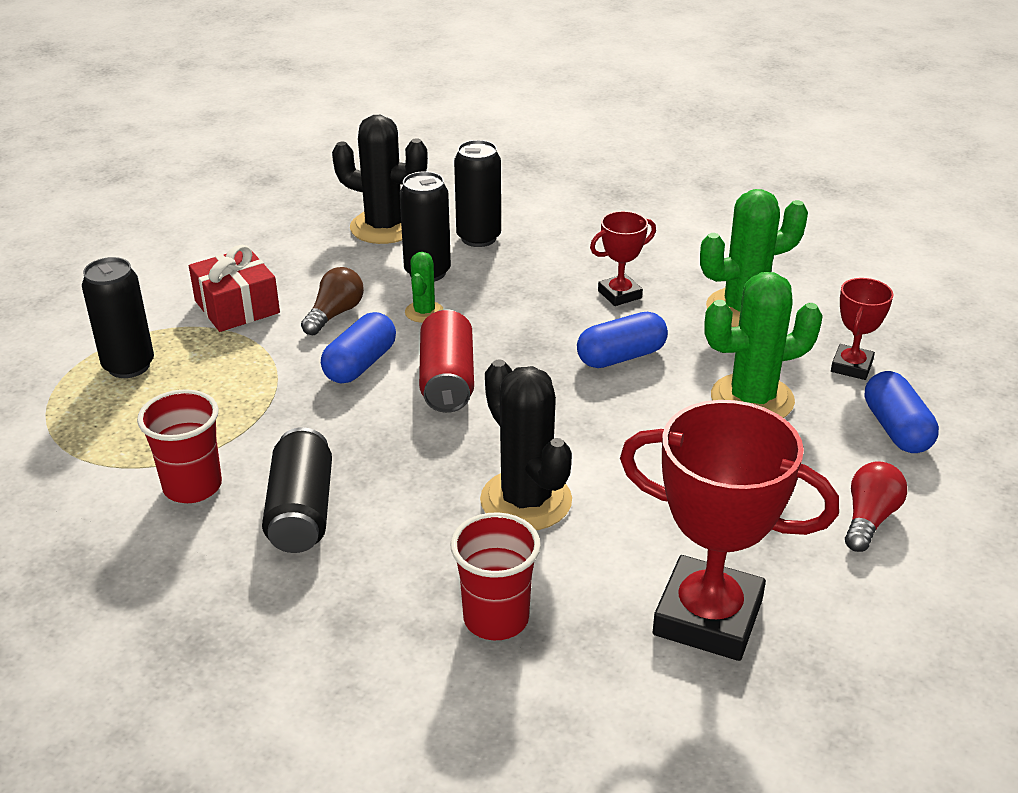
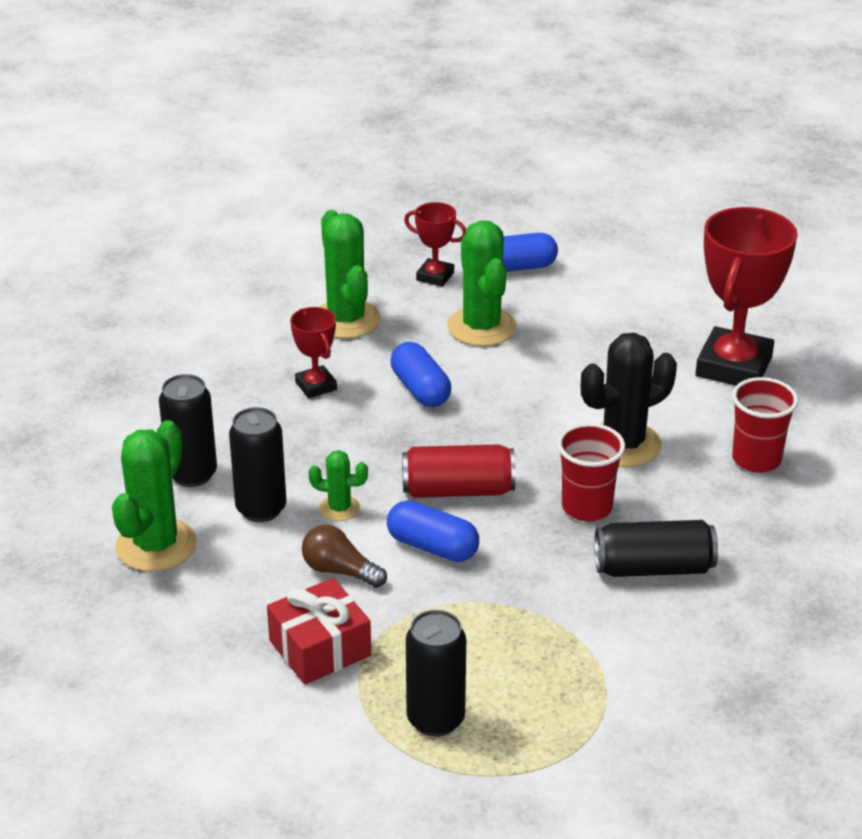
camera: 90 degrees left, 0 degrees up
(192, 486) = (630, 640): red cup -> red cup (586, 507)
(384, 227) = (156, 545): black cactus -> green cactus
(869, 519) = (622, 291): red light bulb -> none

